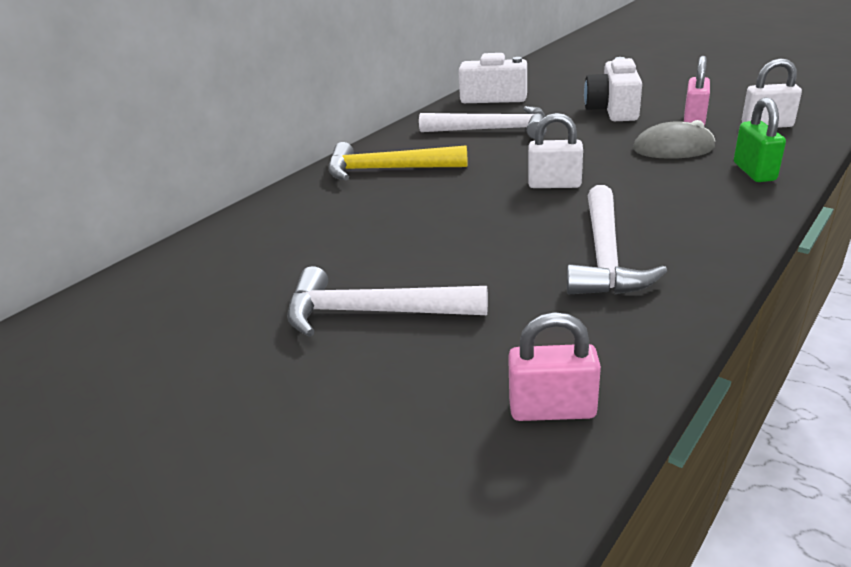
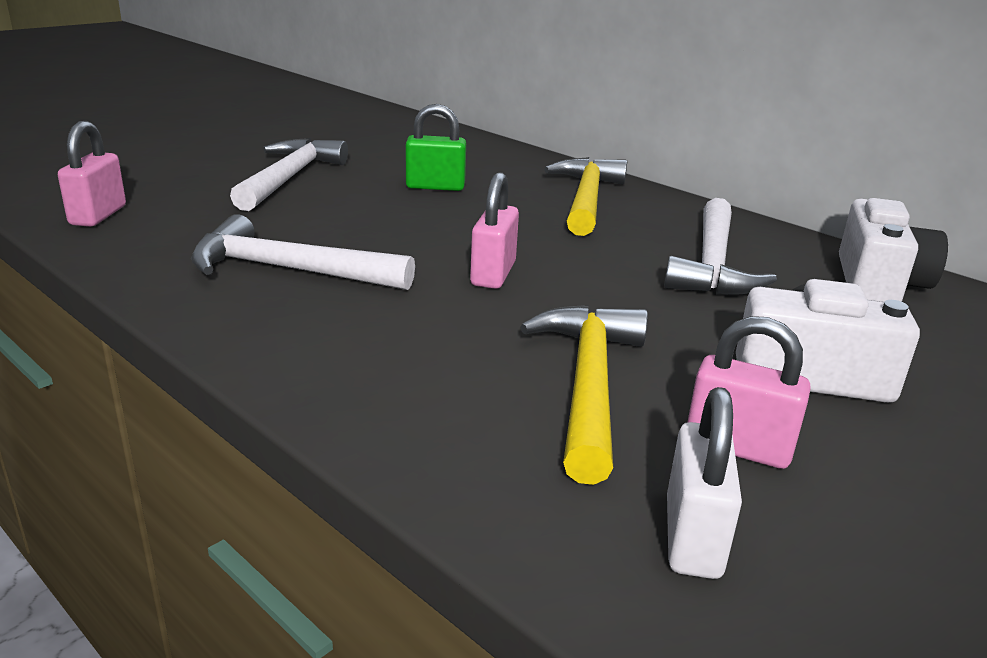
camera: 90 degrees right, 5 degrees down
(554, 184) = (493, 274): white padlock -> pink padlock
(673, 148) = (588, 385): grey mouse -> yellow hammer
(754, 172) = (449, 434): green padlock -> green padlock (435, 187)

